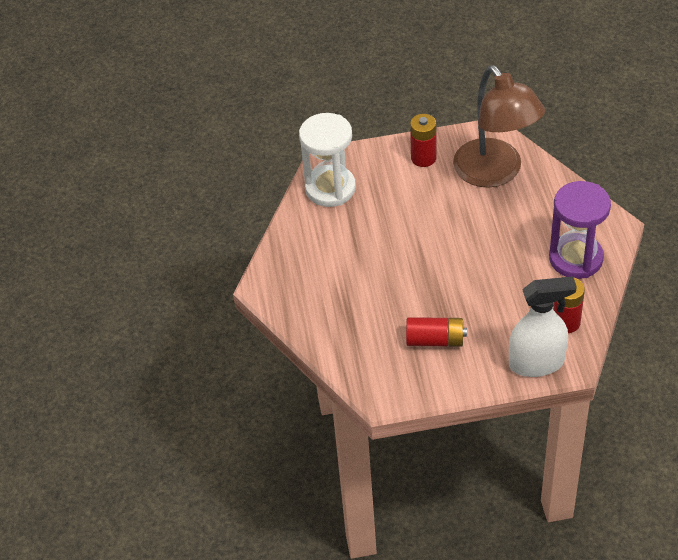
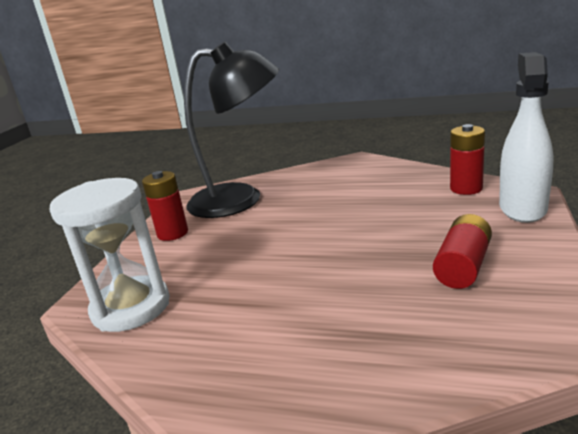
camera: 65 degrees left, 25 degrees down
(495, 173) = (240, 199): brown lamp -> black lamp
(575, 258) = (383, 176): purple hourglass -> none

